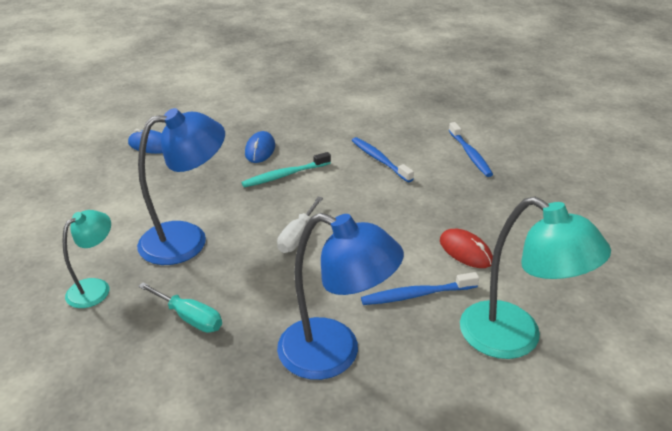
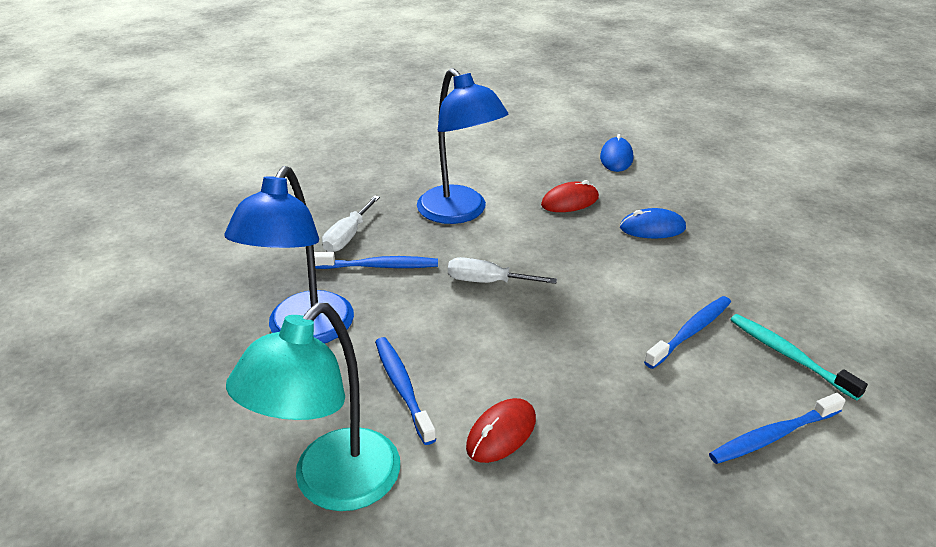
camera: 80 degrees right, 0 degrees up
(95, 288) = (380, 182): turquoise lamp -> none
(189, 318) = (348, 236): turquoise screwdriver -> white screwdriver
(203, 178) = (570, 201): none -> red mouse
(251, 298) = (379, 266): none -> blue toothbrush
(285, 175) = (606, 255): turquoise toothbrush -> turquoise toothbrush (789, 356)

